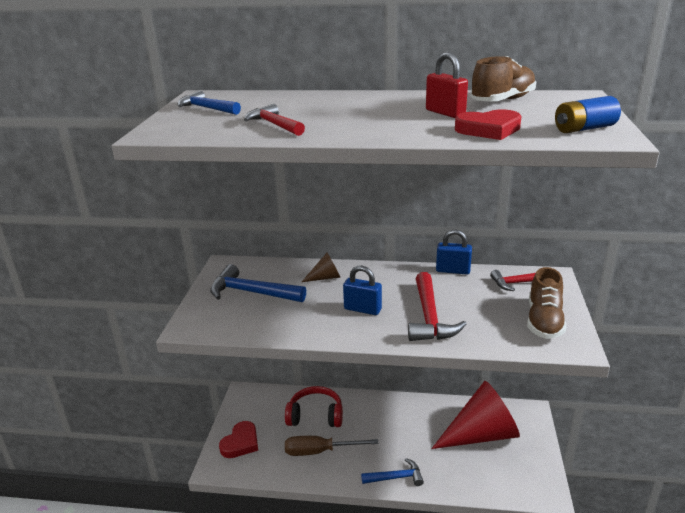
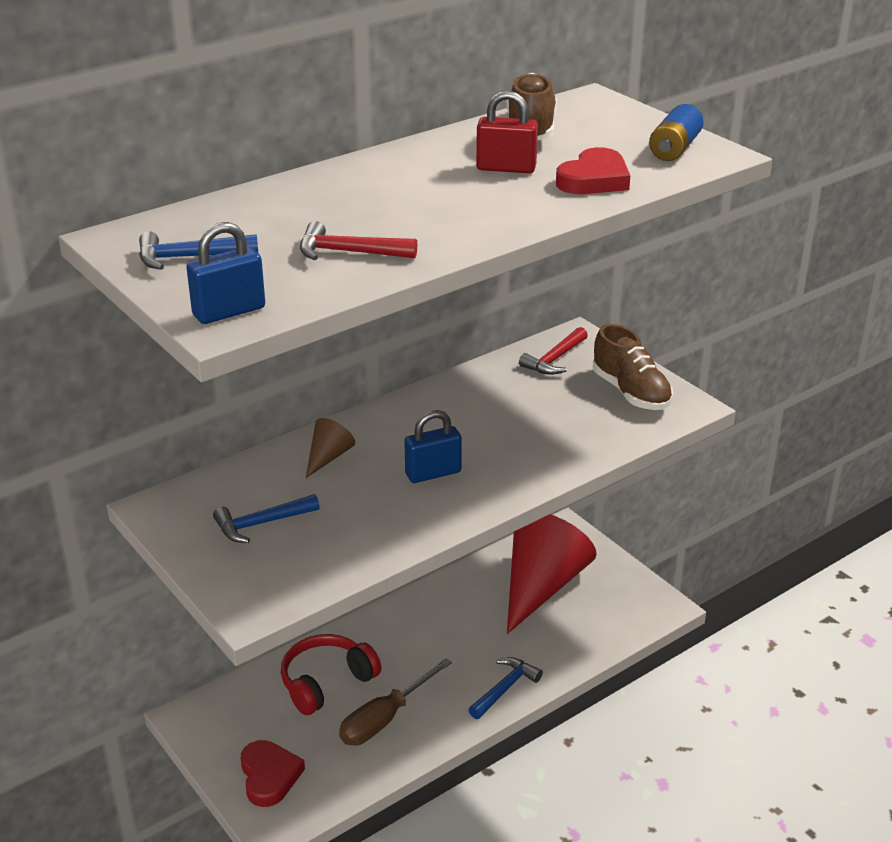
camera: 45 degrees left, 5 degrees up
(251, 292) = (261, 524): blue hammer -> blue hammer, size x0.64
(429, 317) = (518, 445): red hammer -> none
(453, 270) = (466, 377): blue padlock -> blue padlock (229, 312)

